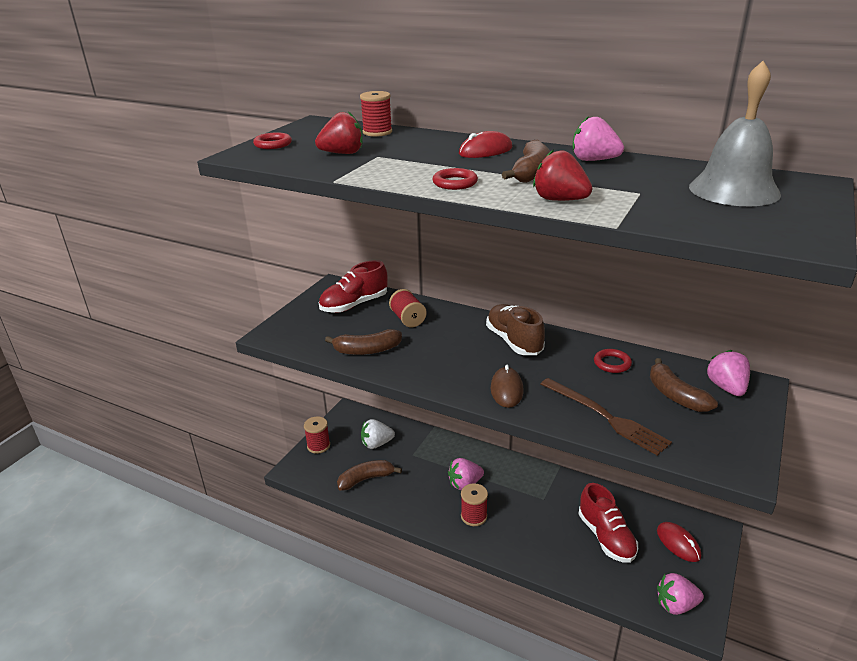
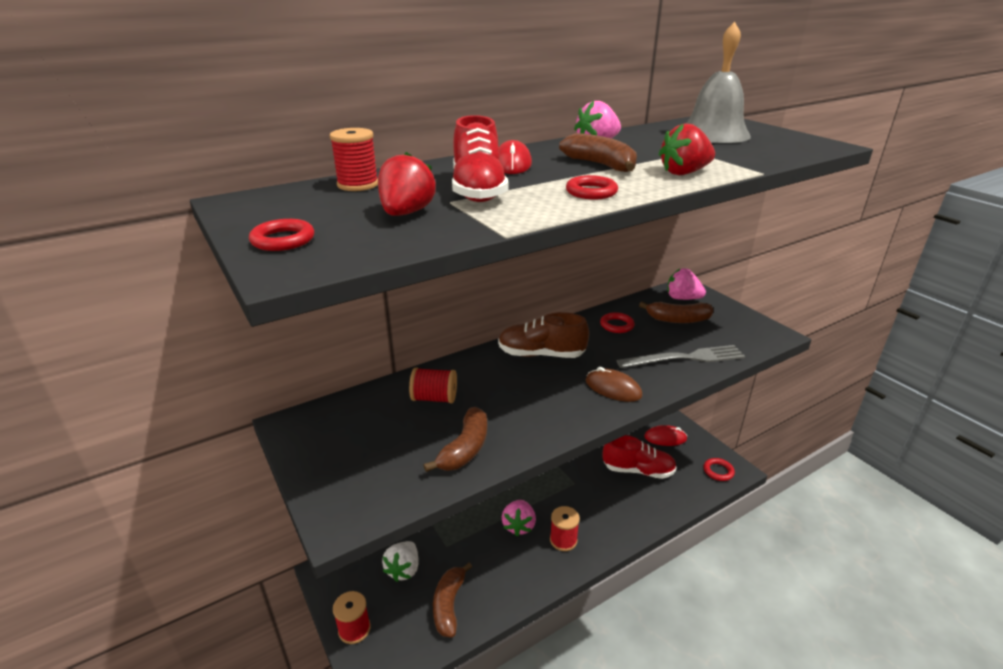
camera: 60 degrees left, 0 degrees up
(354, 305) = (357, 424): red shoe -> red shoe (478, 190)
(605, 417) = (685, 358): brown fork -> grey fork
(676, 605) = (718, 471): pink strawberry -> red ring

